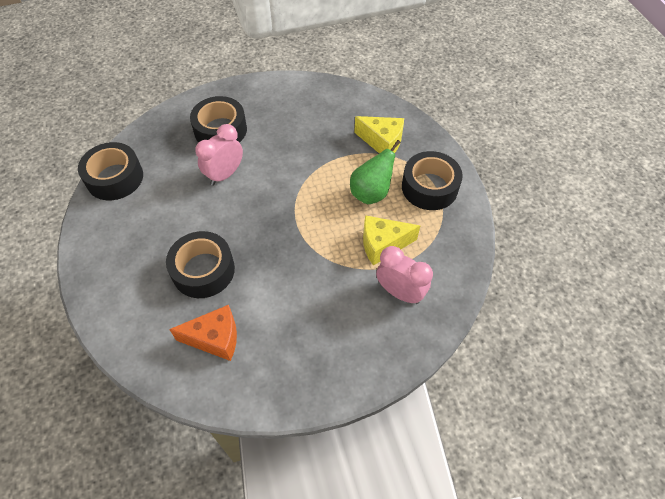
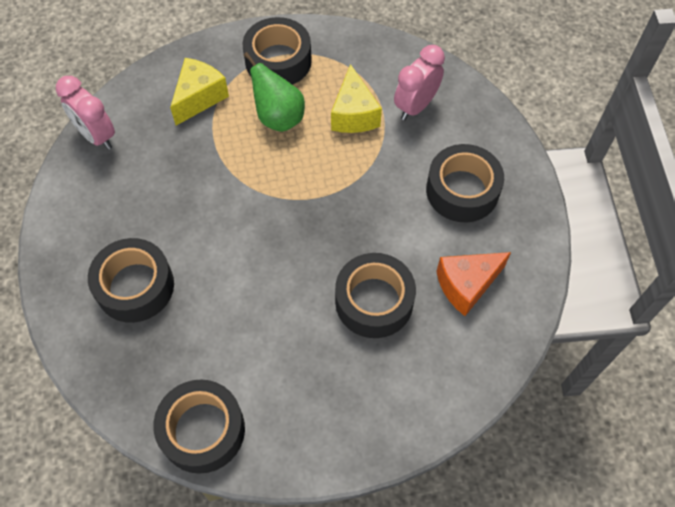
camera: 85 degrees left, 5 degrees up
(215, 339) = (466, 285): orange cheese -> orange cheese turned 120 degrees counterclockwise
(225, 174) = (222, 279): pink clock -> pink clock (97, 136)
(311, 334) = (462, 190): none -> black tape

